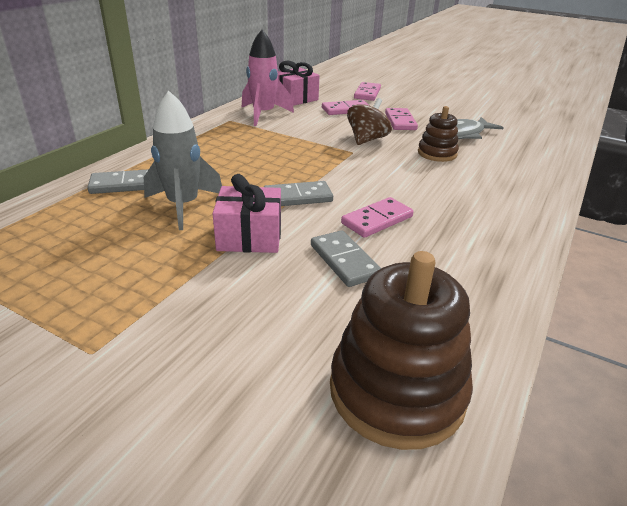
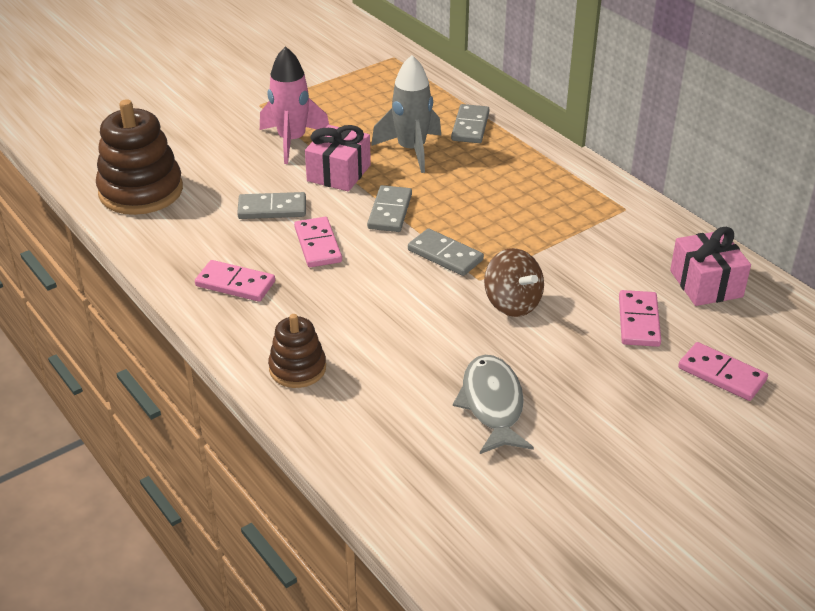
camera: 115 degrees right, 5 degrees up
(263, 114) = (638, 239): pink rocket -> pink rocket (292, 141)
(337, 166) = (445, 255): none -> grey domino
(400, 121) = (569, 362): pink domino -> pink domino (235, 284)
(437, 153) = (439, 349): brown stacking toy -> brown stacking toy (297, 368)

